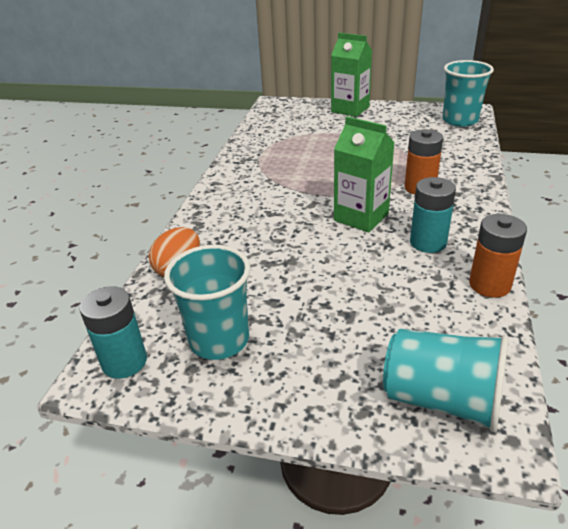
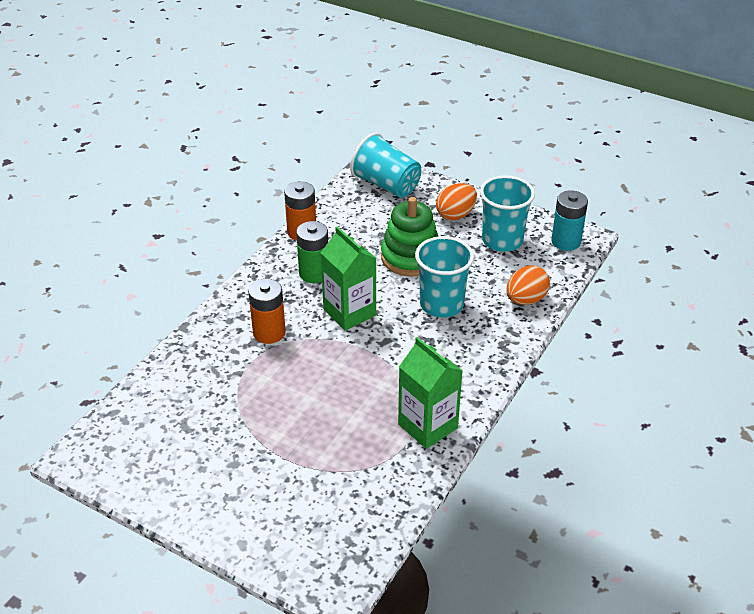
camera: 165 degrees left, 5 degrees up
(300, 367) = (455, 215): none -> orange egg
(332, 286) = (410, 257): none -> green stacking toy
(350, 109) = (230, 519): green carton -> green carton (428, 426)
(428, 242) = (314, 273): turquoise battery -> green battery
(460, 120) = (114, 435): turquoise cup -> turquoise cup (441, 304)

